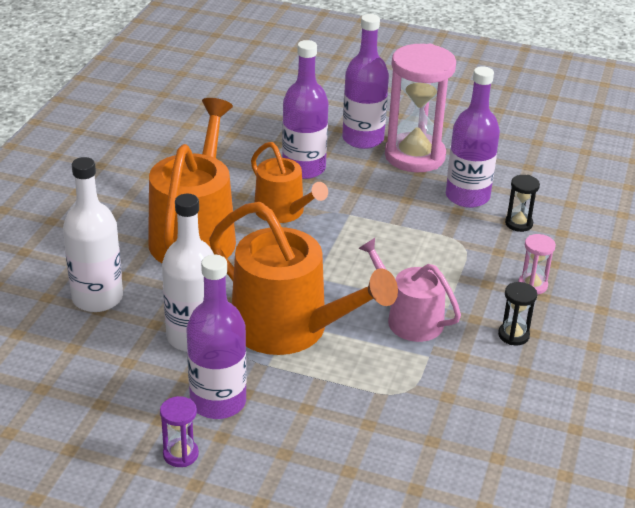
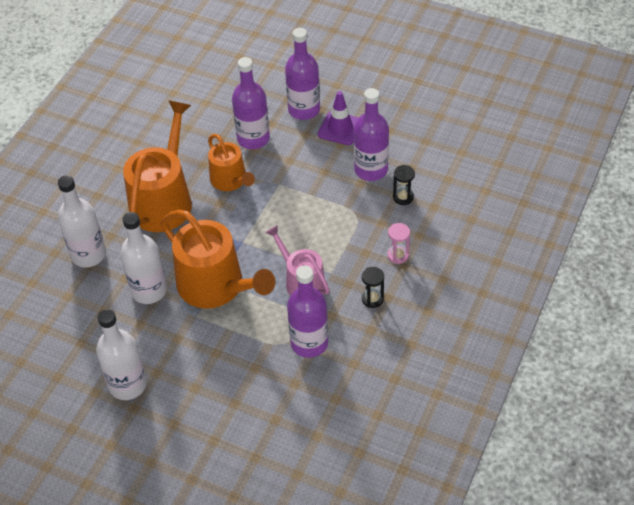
camera: 10 degrees right, 15 degrees up
(180, 454) = (127, 384): purple hourglass -> white bottle
(218, 402) = (158, 345): purple bottle -> purple bottle (309, 343)
(415, 156) = (340, 128): pink hourglass -> purple traffic cone

